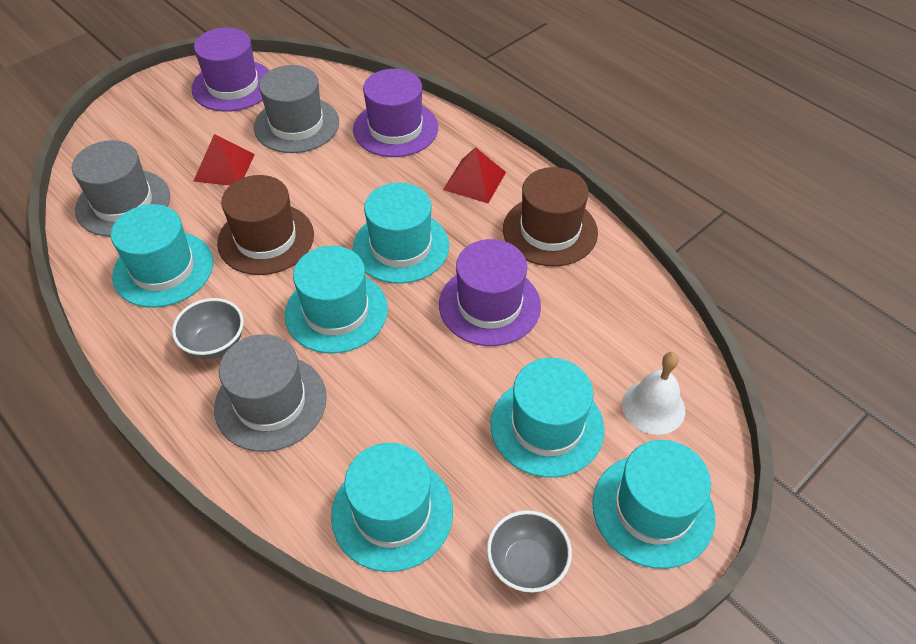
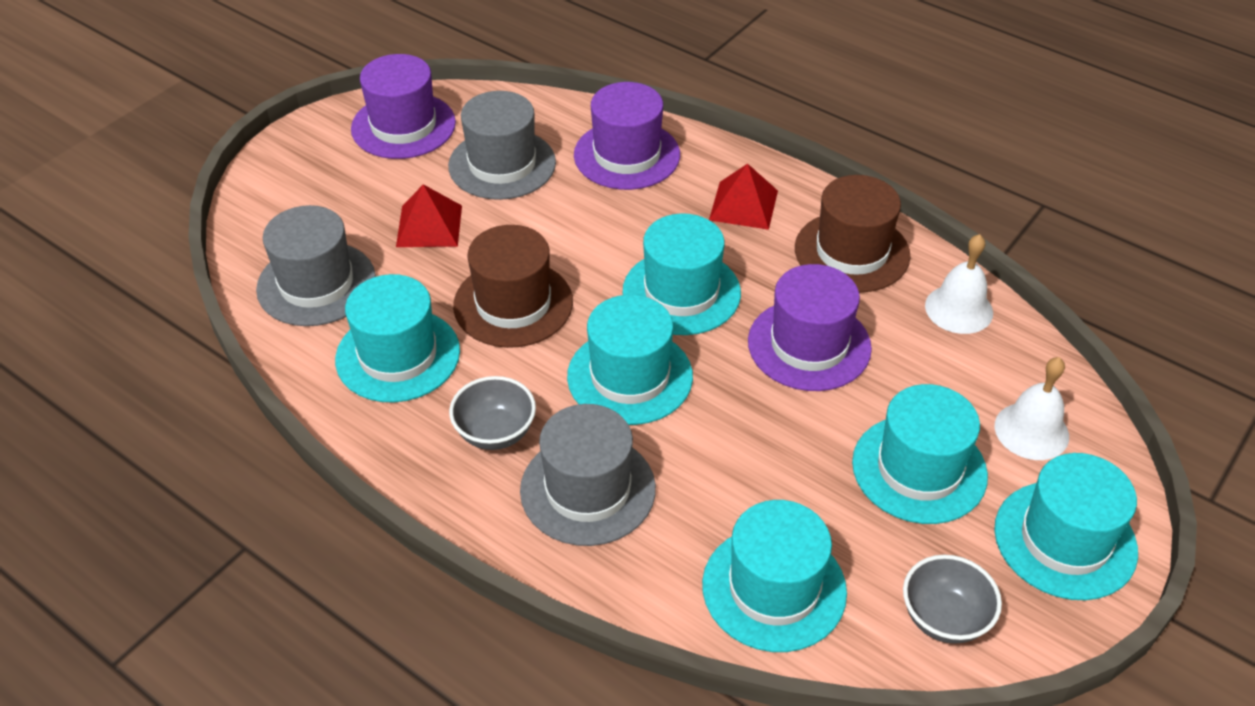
camera: 10 degrees left, 5 degrees down
(624, 291) = (959, 309): none -> white bell

